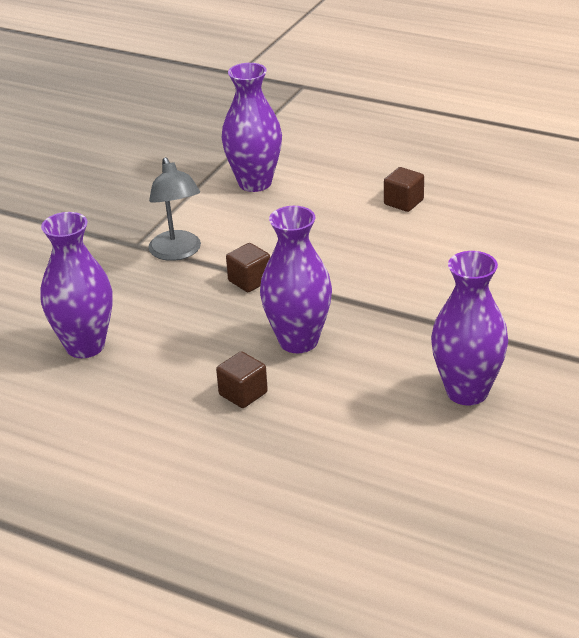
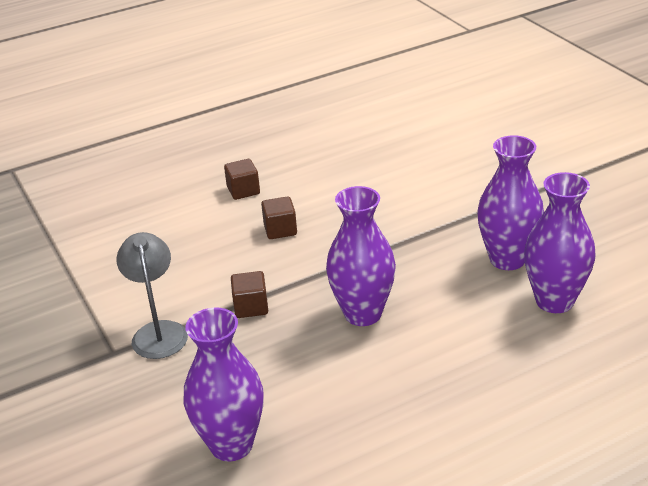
camera: 55 degrees left, 0 degrees up
(177, 253) = (158, 331): grey lamp -> grey lamp turned 120 degrees counterclockwise
(243, 394) = (402, 371): brown cube -> brown cube (280, 230)
(255, 183) = (115, 249): purple vase -> purple vase (554, 301)

